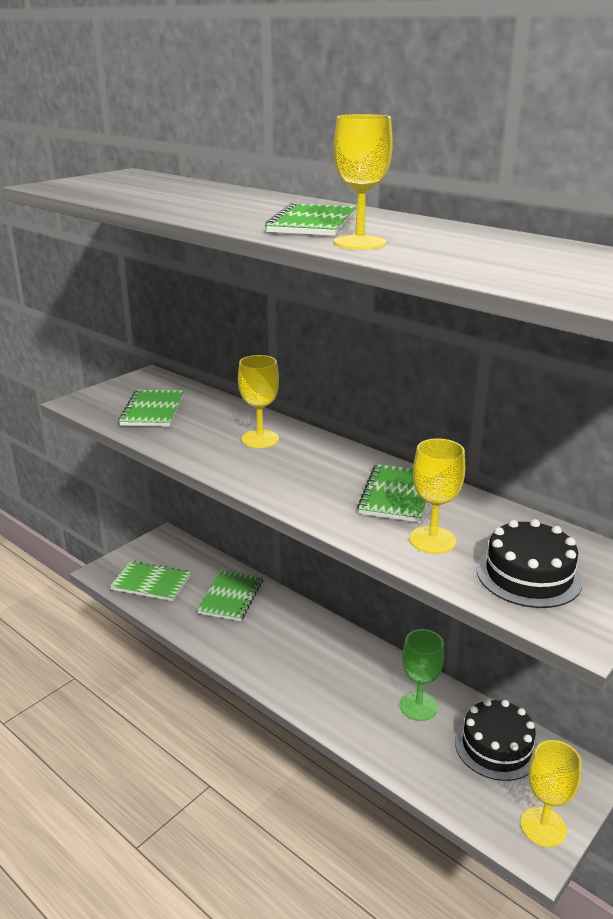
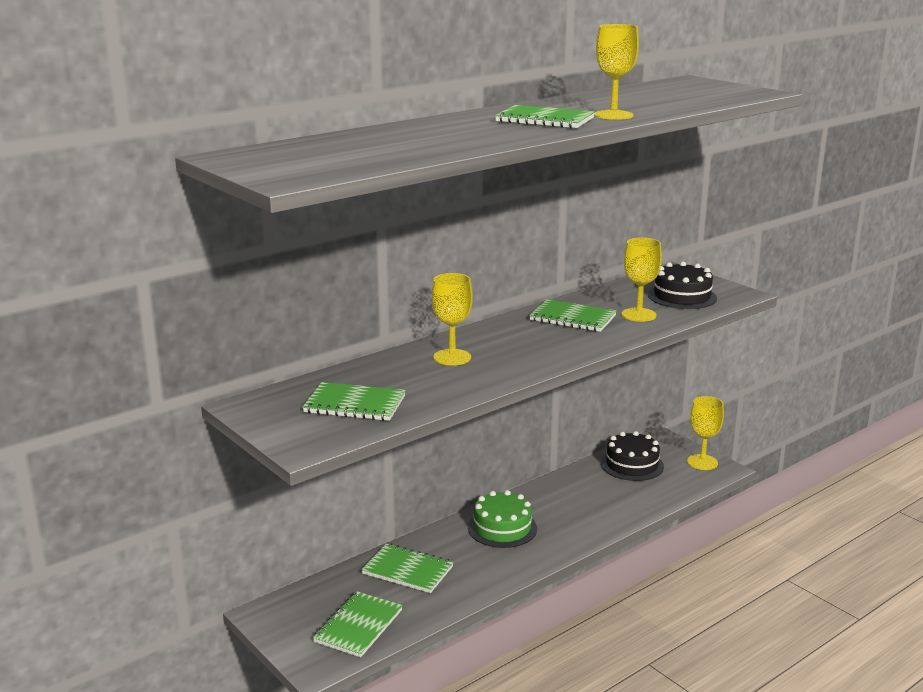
camera: 80 degrees left, 5 degrees down
(314, 646) = (502, 528): none -> green cake
(418, 706) = (587, 488): green goblet -> none

